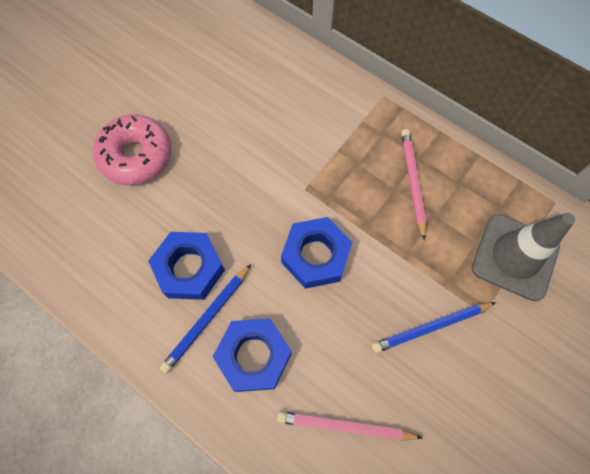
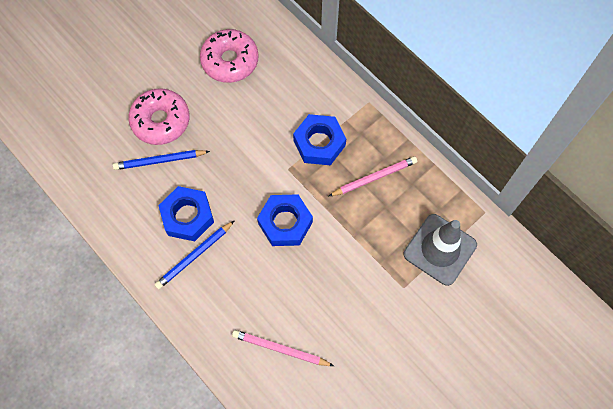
camera: 10 degrees right, 0 degrees up
(209, 74) = (230, 61): none -> pink donut
(254, 356) = (224, 289): blue nut -> blue nut (319, 143)
(412, 182) = (374, 177): pink pencil -> pink pencil turned 60 degrees clockwise
(430, 327) = (360, 291): blue pencil -> blue pencil (159, 161)

